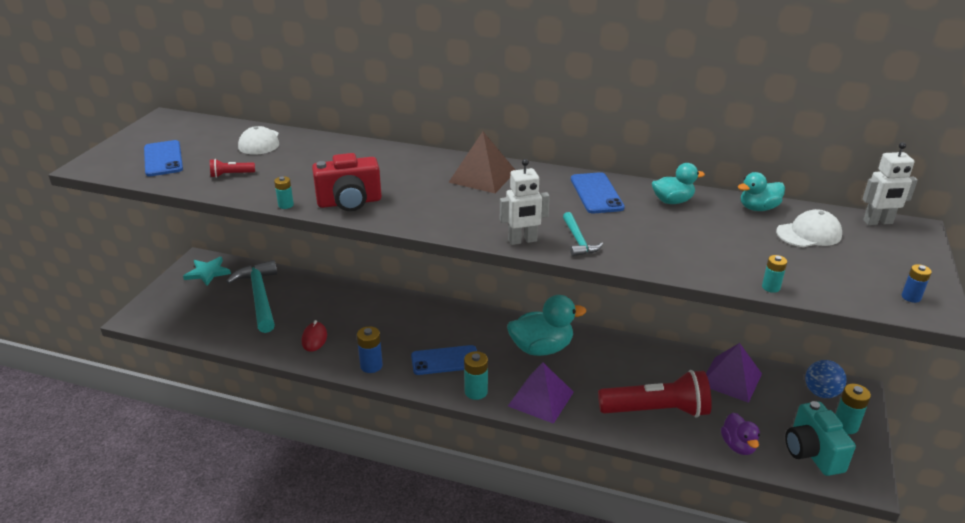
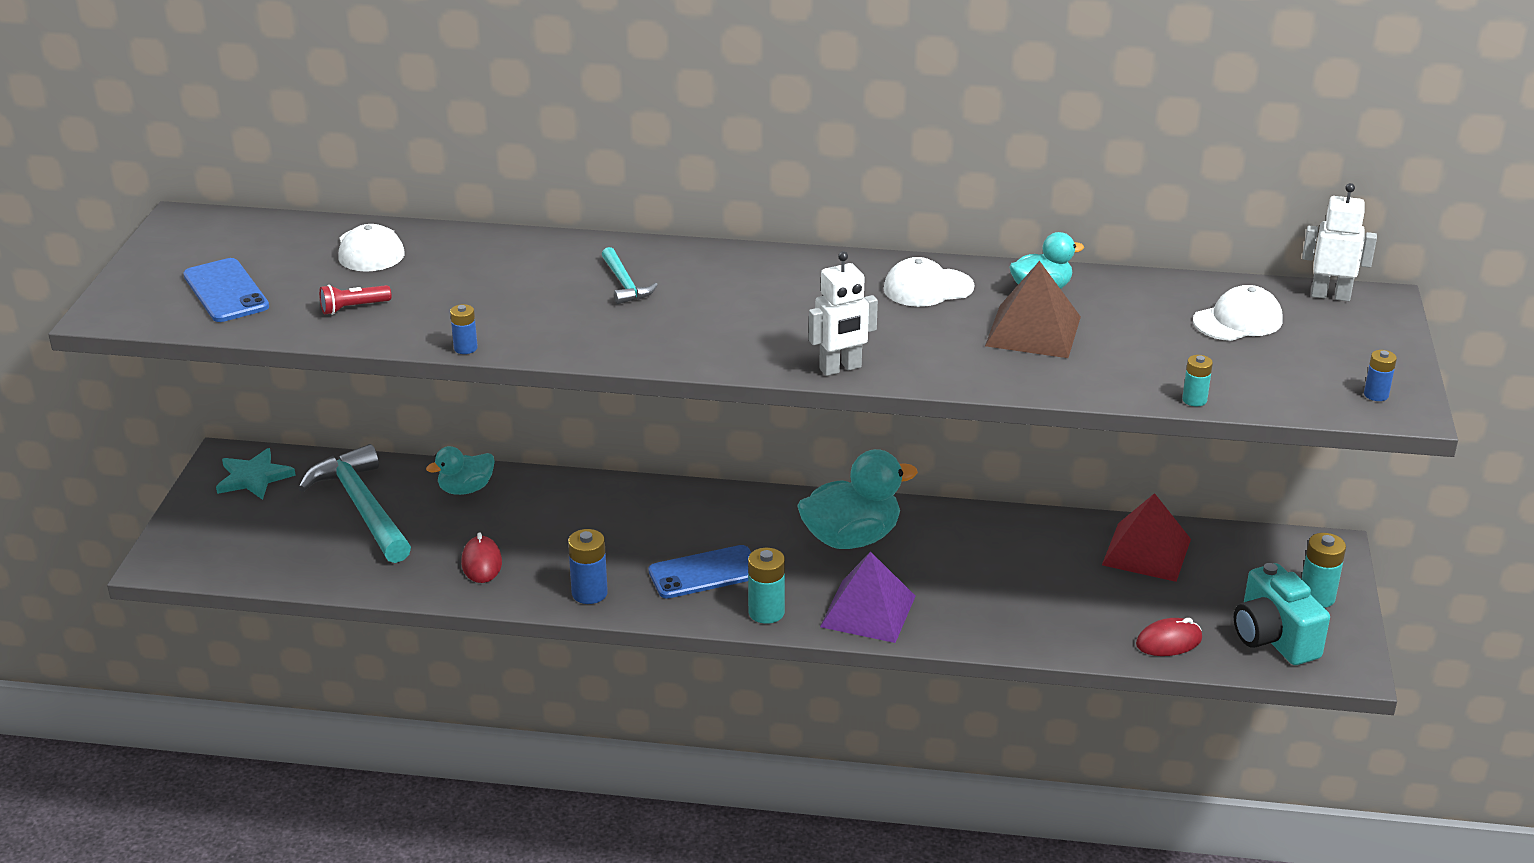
camera: 10 degrees left, 0 degrees up
(286, 205) = (465, 348): turquoise battery -> blue battery
(349, 202) = (562, 335): red camera -> none
(482, 176) = (749, 276): brown pyramid -> brown pyramid (1033, 331)
(578, 240) = (920, 360): turquoise hammer -> turquoise hammer (625, 284)
(596, 193) = (928, 288): blue phone -> white cap
(657, 410) = (1045, 608): red flashlight -> none
(731, 379) = (1146, 551): purple pyramid -> red pyramid
(738, 446) = (1168, 641): purple duck -> red mouse
(758, 208) = (1164, 290): turquoise duck -> turquoise duck (466, 489)
(821, 393) = (1279, 556): blue ball -> none
(878, 222) = (1330, 295): white robot -> white robot turned 150 degrees counterclockwise

